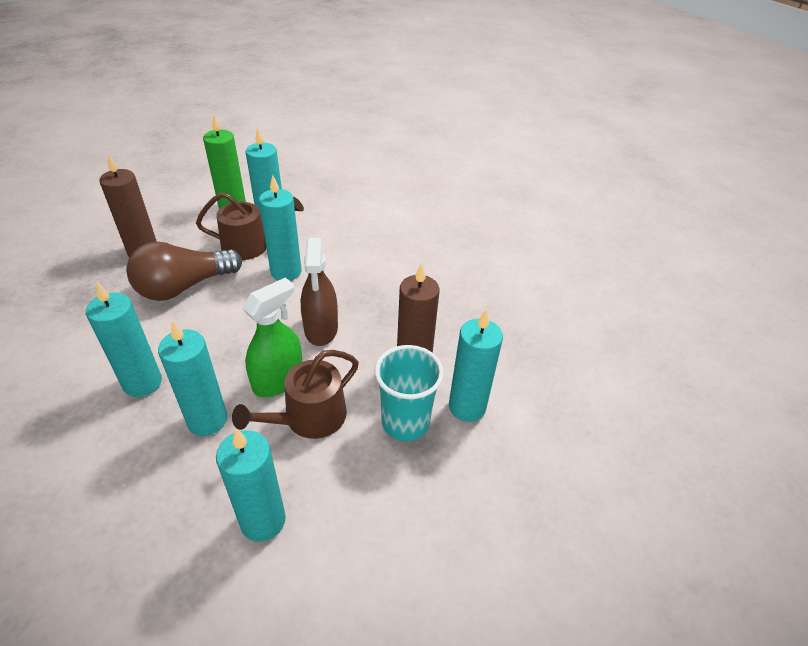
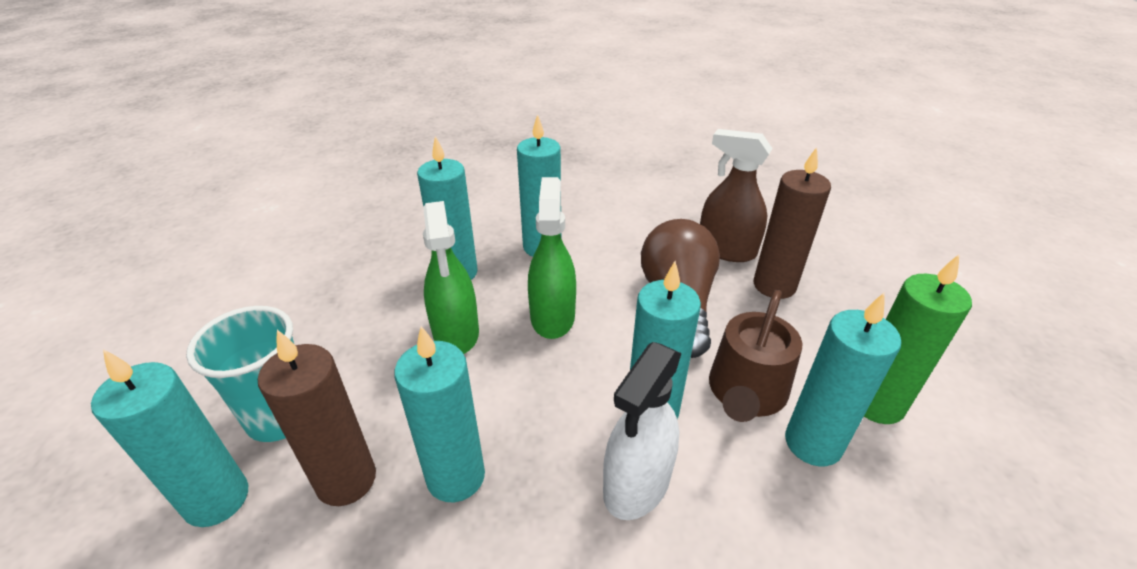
camera: 125 degrees right, 5 degrees down
(232, 339) = (552, 317): none -> green spray bottle
(263, 520) = (323, 276): turquoise candle -> turquoise candle (456, 476)
(309, 418) = (383, 338): brown watering can -> none
(321, 329) = (500, 402): brown spray bottle -> brown spray bottle (726, 250)
(334, 264) = (637, 484): none -> white spray bottle

